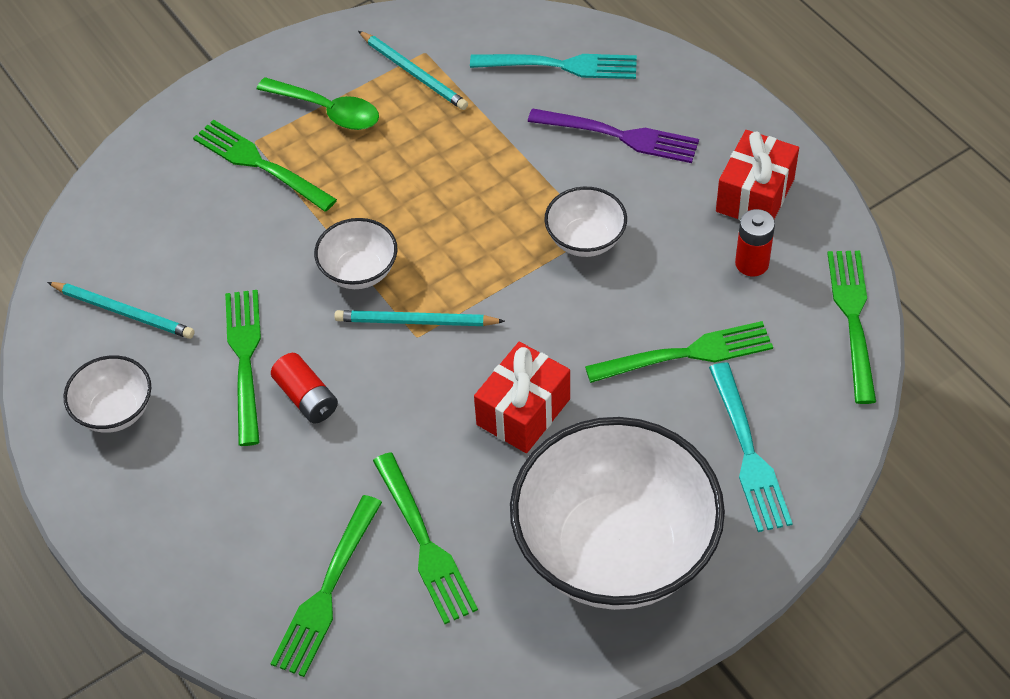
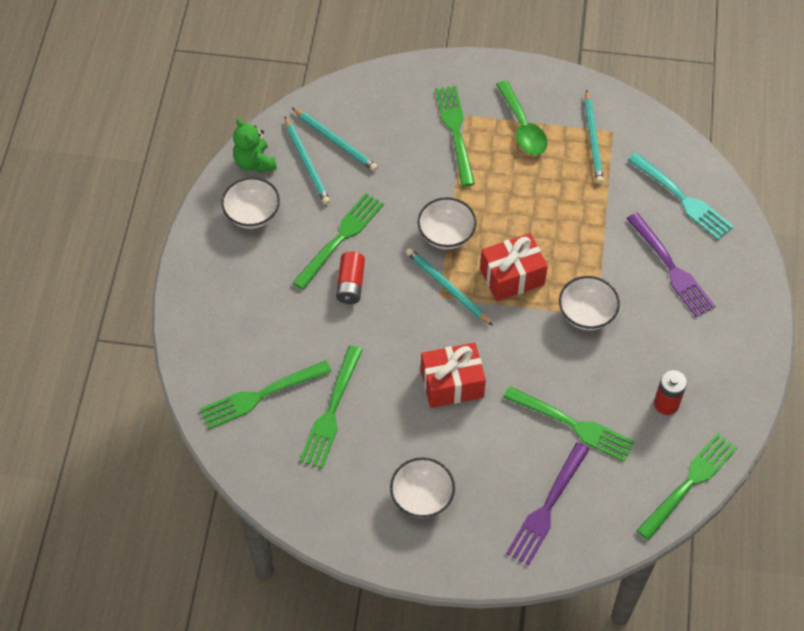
camera: 40 degrees right, 5 degrees up
(60, 355) = (254, 162): none -> green teddy bear
(133, 267) = (335, 141): none -> turquoise pencil
(615, 550) = (422, 497): white bowl -> white bowl, size x0.45
(748, 453) = (547, 507): turquoise fork -> purple fork
(755, 195) = (712, 365): red gift -> red gift (512, 276)

